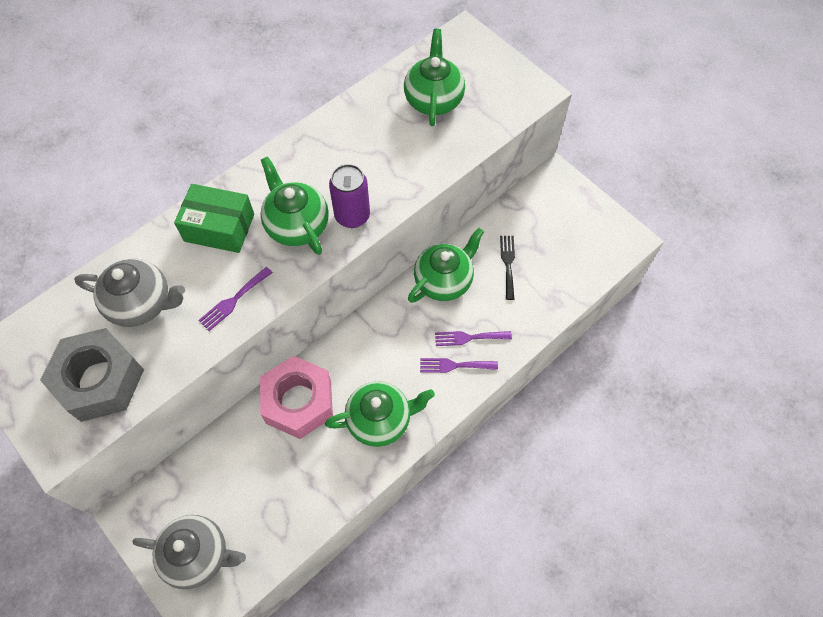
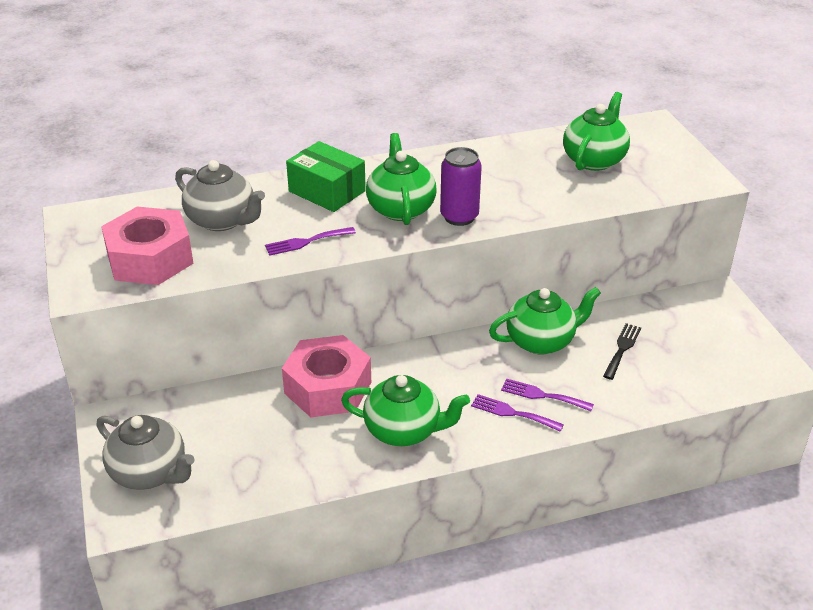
camera: 25 degrees right, 25 degrees down
(100, 380) = (150, 259): grey nut -> pink nut

